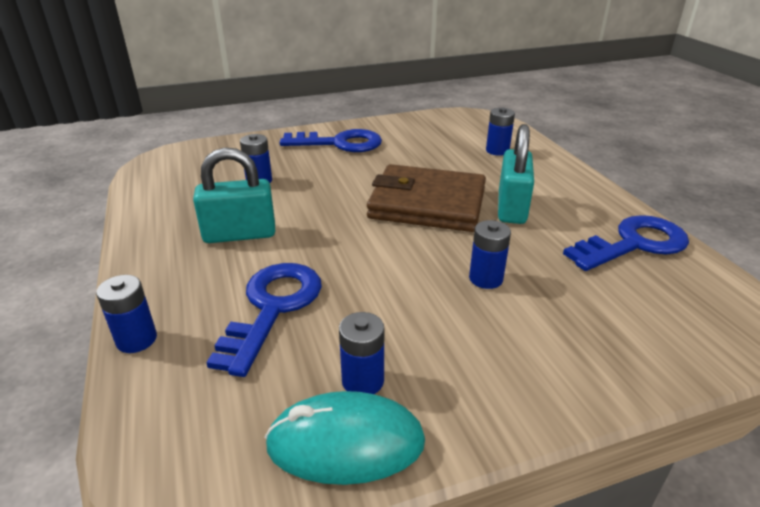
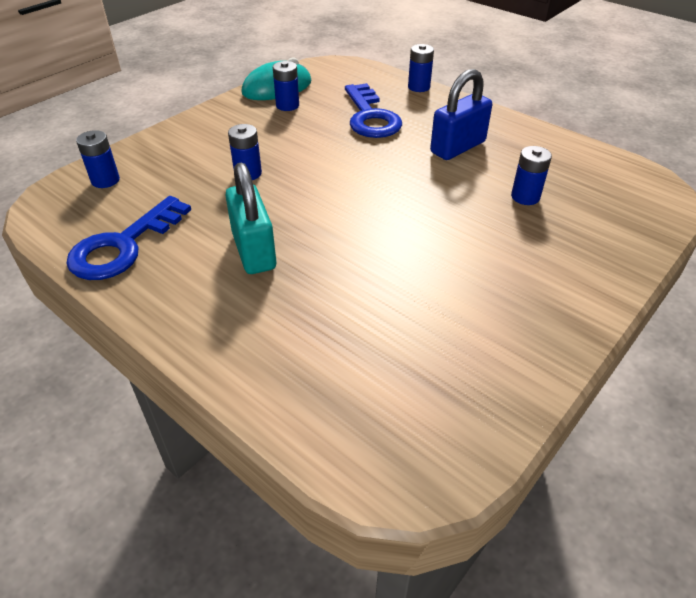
camera: 150 degrees right, 10 degrees up
(240, 234) = (457, 147): turquoise padlock -> blue padlock
(340, 143) = (531, 287): blue key -> none
(427, 204) = (341, 226): brown wallet -> none
(497, 151) = (316, 359): blue battery -> blue battery (105, 180)

